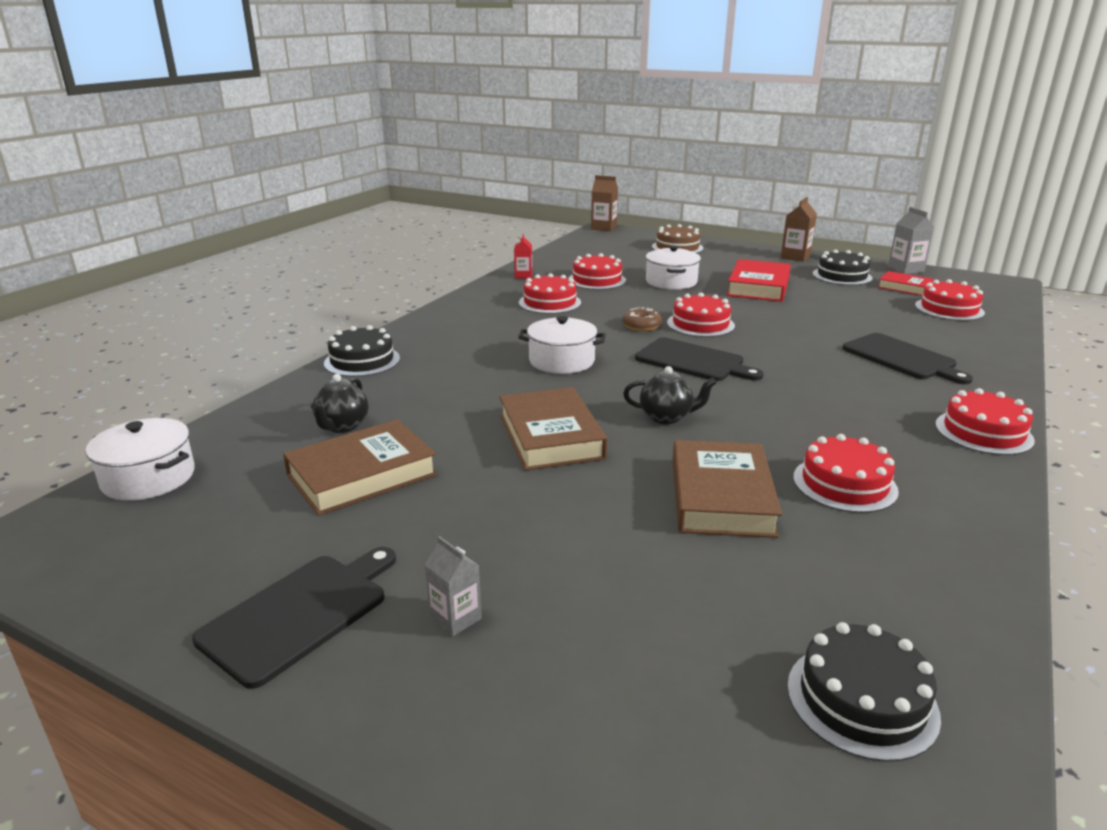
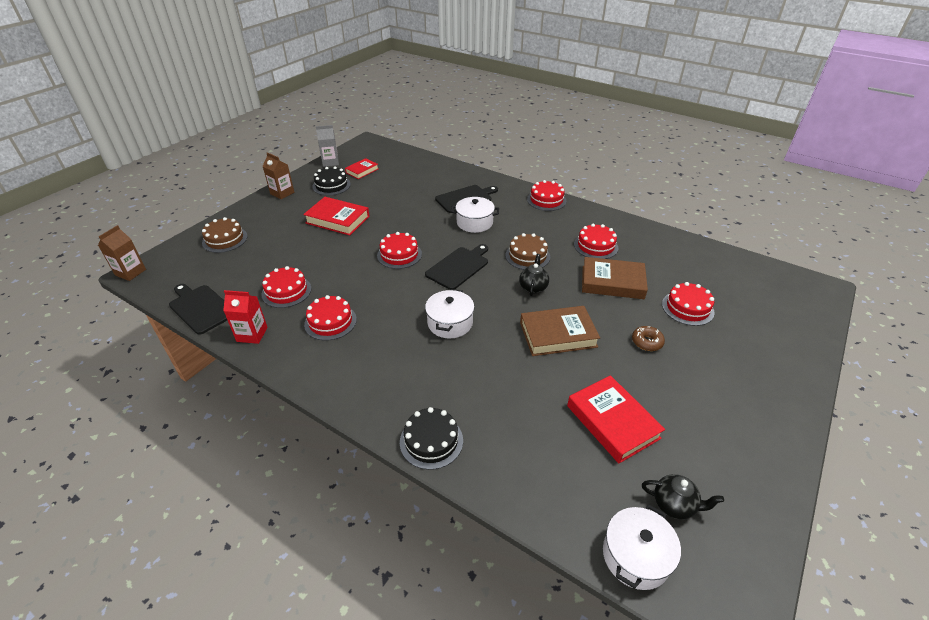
camera: 85 degrees left, 15 degrees up
(300, 613) = (744, 434): black cutting board -> black cutting board (201, 308)
(342, 426) = (549, 440): black teapot -> black teapot (674, 505)
(362, 475) = (612, 422): brown book -> red book
(455, 618) = (727, 375): grey carton -> none
(523, 276) = (252, 334): red carton -> red carton, size x1.51
(641, 326) = (395, 280): brown donut -> brown donut (647, 342)
(671, 282) = (309, 254): white pot -> white pot (474, 223)
(757, 412) = (527, 256): none -> brown cake
(861, 700) = (729, 274): black cake -> none
(949, 309) = (401, 167): red cake -> red cake (687, 308)

